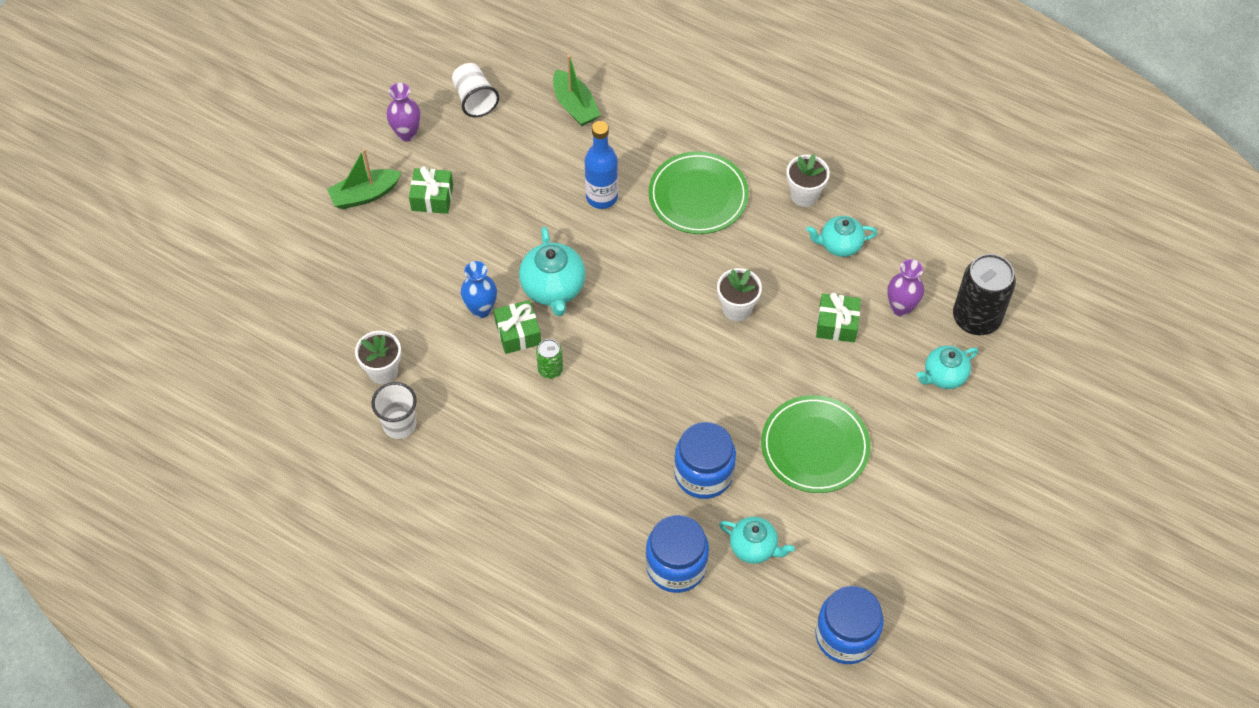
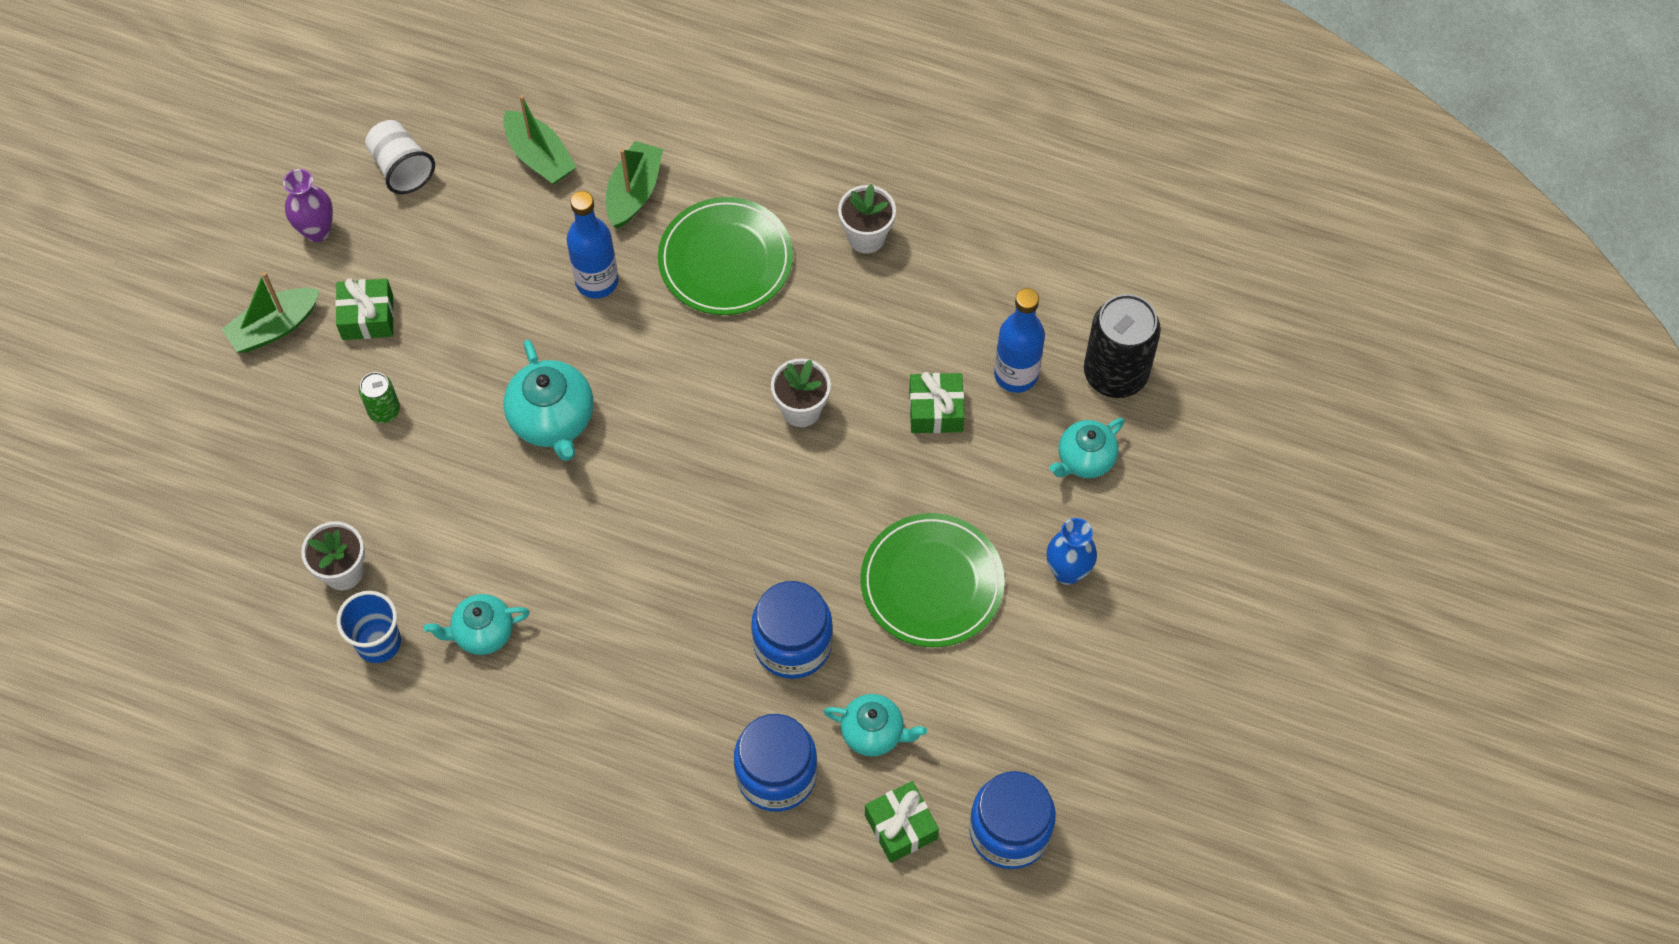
camera: 10 degrees left, 5 degrees up
(399, 425) = (378, 642): white cup -> blue cup
(481, 309) = (461, 464): blue vase -> blue vase (1067, 572)
(518, 333) = (516, 490): green gift -> green gift (901, 827)
(550, 369) = (567, 534): green can -> green can (384, 410)
(639, 140) = (634, 192): none -> green boat
(839, 245) = (923, 300): turquoise teapot -> turquoise teapot (482, 633)
(901, 308) = (1016, 374): purple vase -> blue bottle

